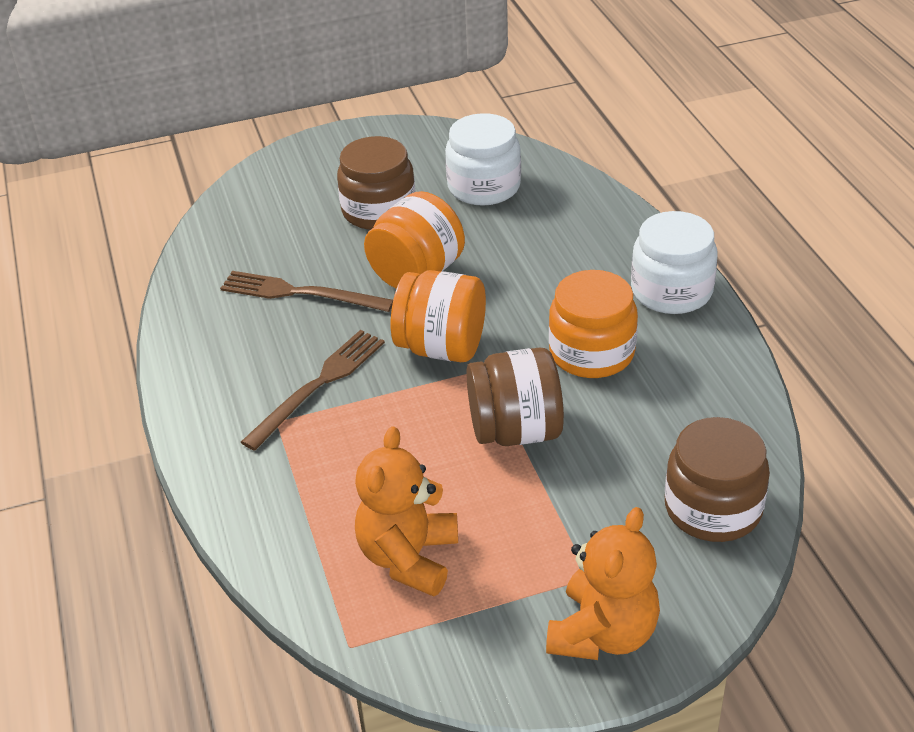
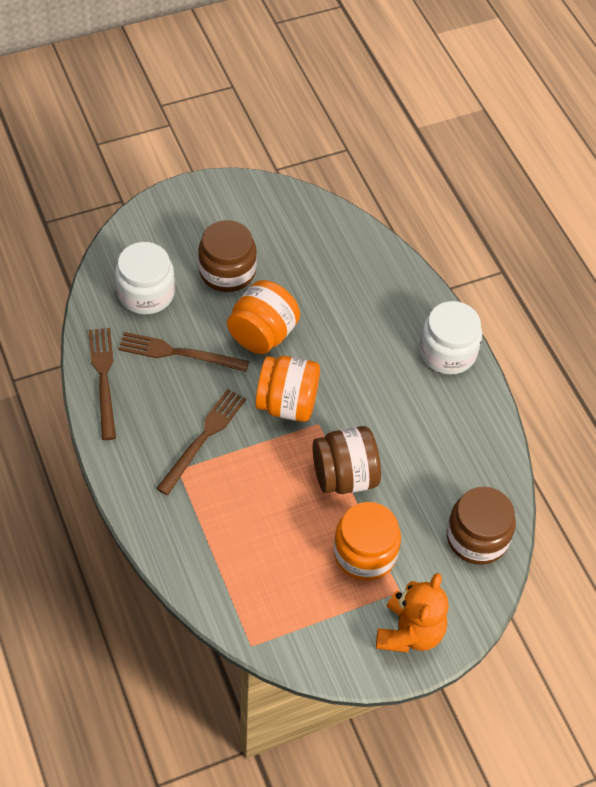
camera: 10 degrees left, 15 degrees up
(194, 320) = (103, 379): none -> brown fork
(409, 557) = (282, 579): orange teddy bear -> none
(484, 187) = (305, 248): white jar -> white jar (146, 293)
(591, 352) = (393, 408): orange jar -> orange jar (365, 553)

